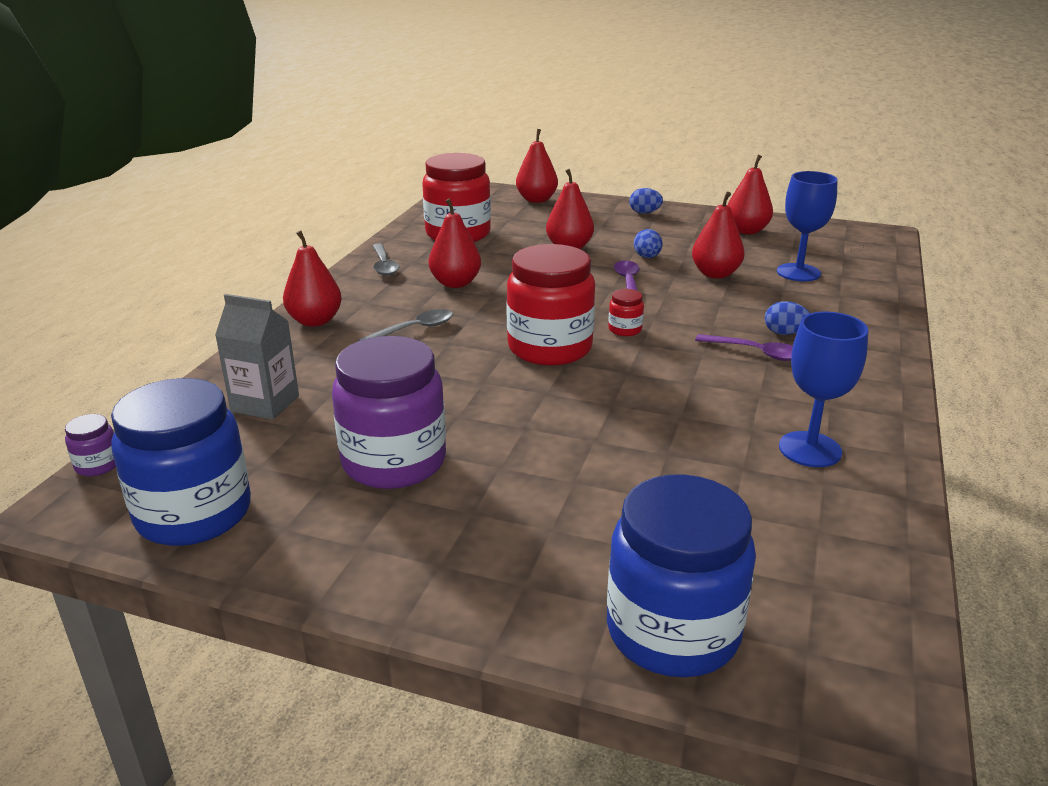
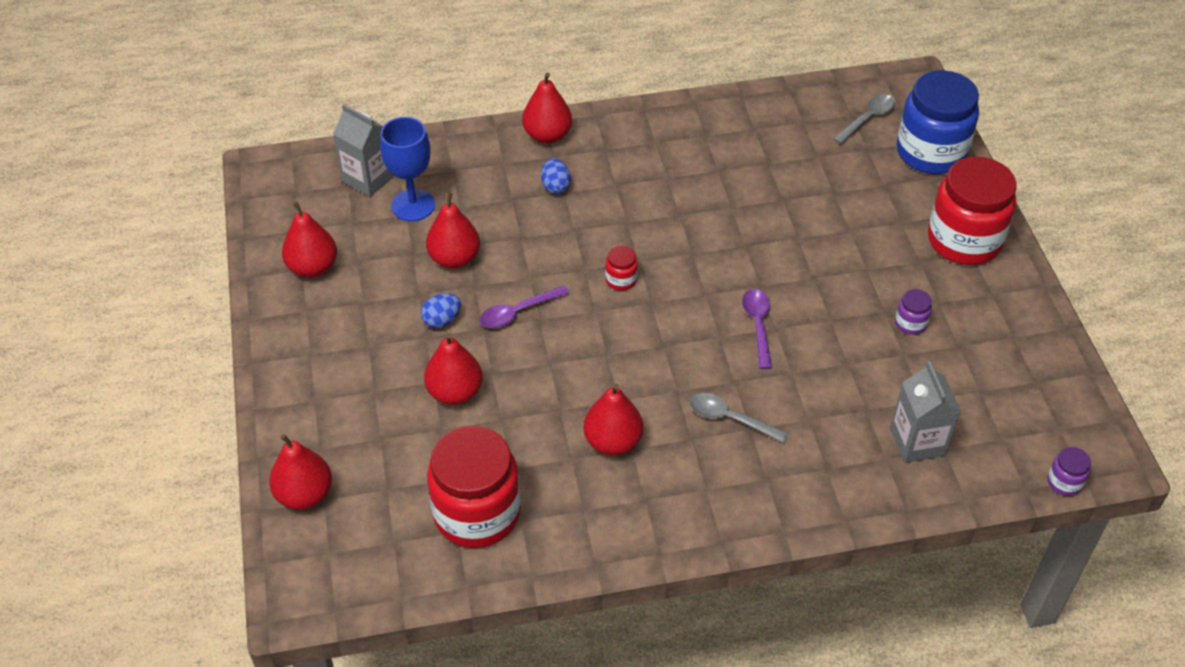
camera: 120 degrees left, 20 degrees up
(194, 514) = (1046, 389): blue jar -> none
(315, 321) = (773, 504): red pear -> red pear (547, 135)
(384, 265) = (612, 531): grey spoon -> grey spoon (867, 119)
(394, 462) = (910, 323): purple jar -> purple jar, size x0.41
(550, 348) = (690, 313): red jar -> red jar (964, 240)
(644, 213) = (298, 369): blue egg -> none
(755, 352) = (603, 194): purple spoon -> purple spoon (758, 325)
(810, 449) = (722, 140): blue goblet -> none
(847, 264) = (368, 179): none -> grey carton

